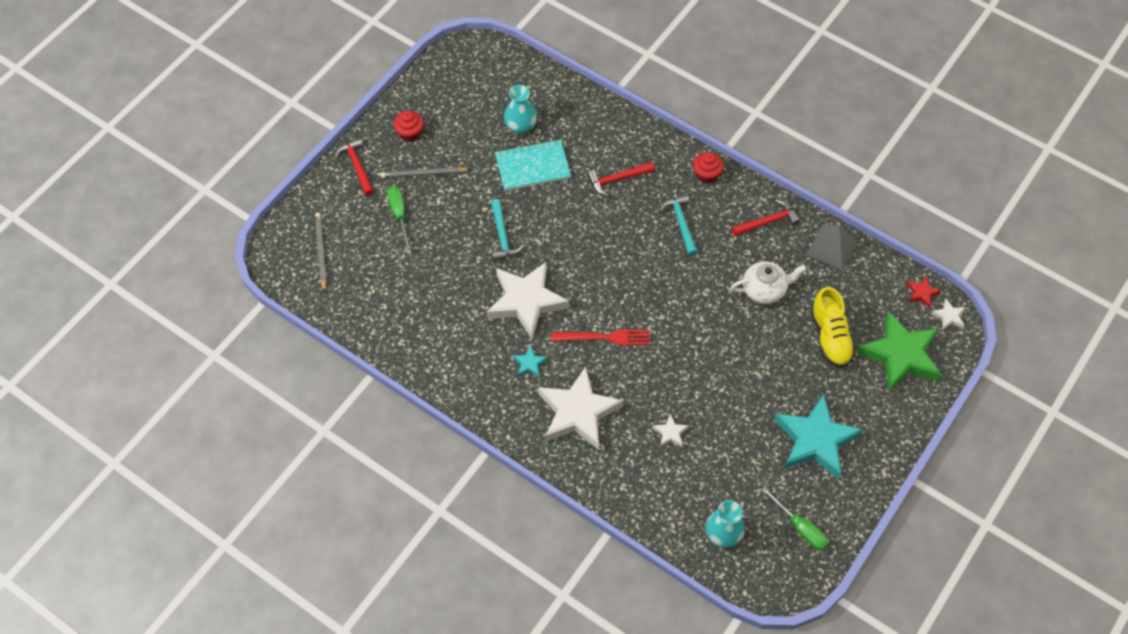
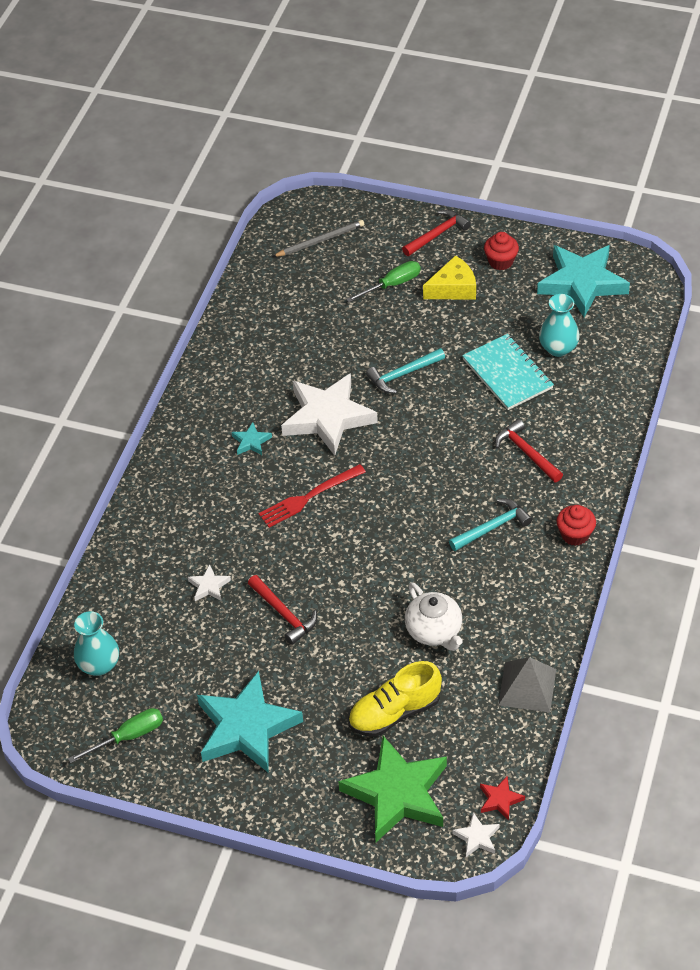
camera: 75 degrees right, 10 degrees down
(424, 174) = (453, 288): grey pencil -> yellow cheese
(459, 89) = (582, 283): none -> turquoise star
(578, 412) = (206, 498): white star -> none
(605, 337) = (309, 497): red fork -> red fork turned 75 degrees clockwise
(768, 222) = (535, 611): red hammer -> red hammer (284, 614)
(800, 528) = (128, 737): green screwdriver -> green screwdriver turned 150 degrees counterclockwise

